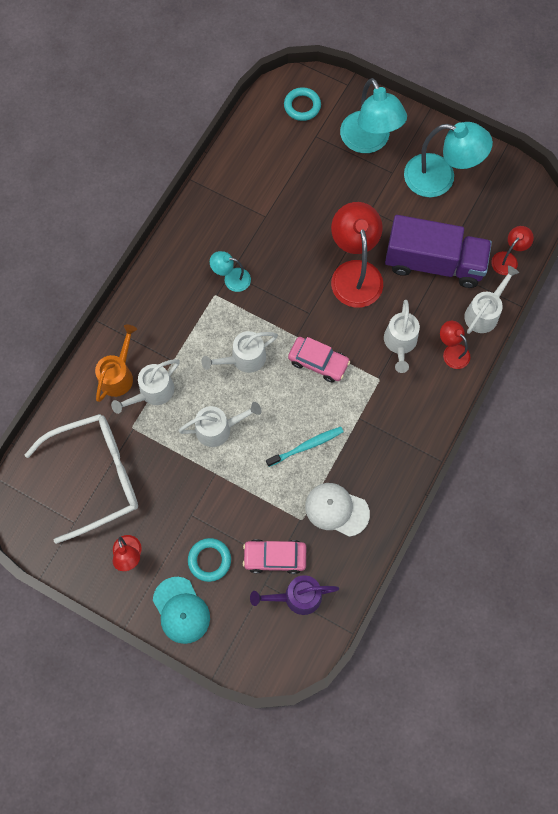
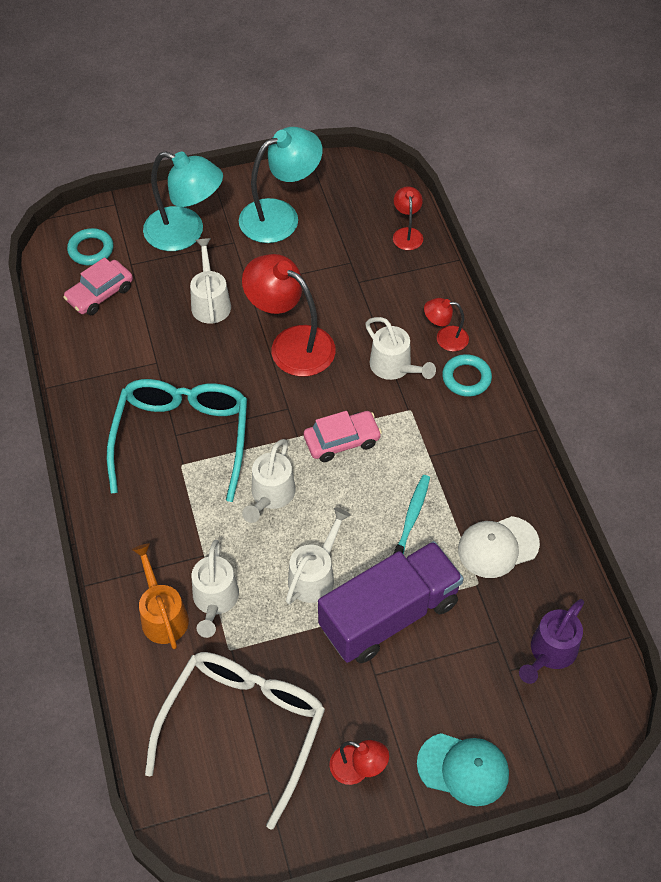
camera: 45 degrees left, 15 degrees down
(209, 560) = (438, 698): turquoise ring -> turquoise ring (466, 378)
(231, 279) = (182, 438): turquoise lamp -> turquoise glasses
(275, 557) = (492, 638): pink car -> pink car (100, 294)
(434, 263) = (350, 283): purple truck -> purple truck (389, 615)
(484, 312) = (435, 287): white watering can -> white watering can (210, 302)

